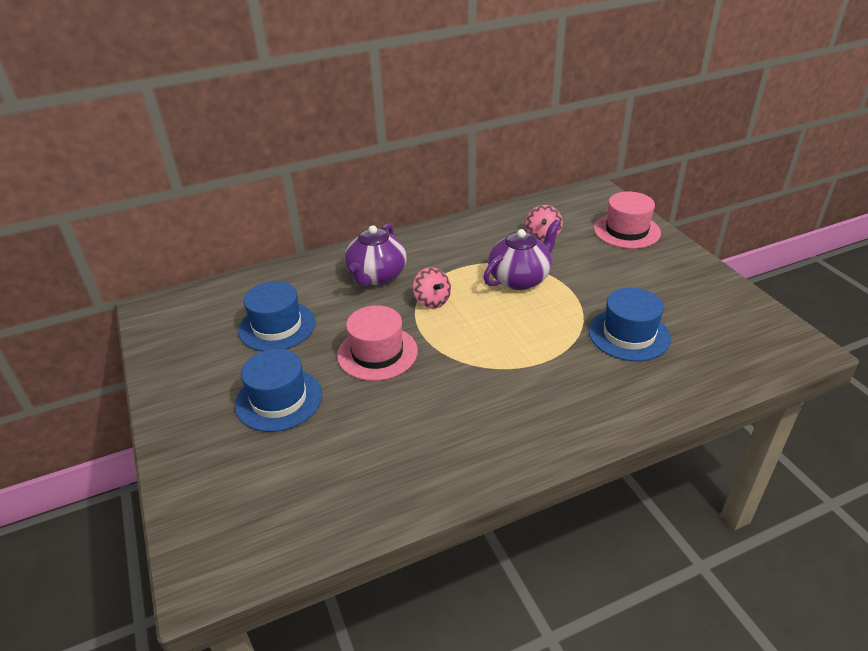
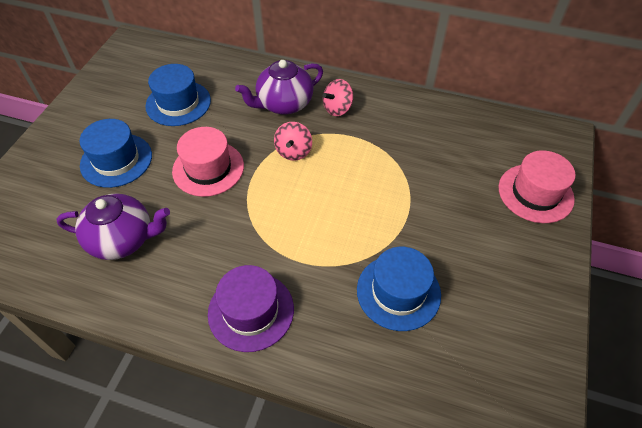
camera: 40 degrees right, 15 degrees up
(520, 279) = (380, 177): purple teapot -> purple teapot (123, 239)
(543, 236) = (452, 149): pink spinning top -> pink spinning top (337, 108)
(552, 415) = (251, 311): none -> purple hat

